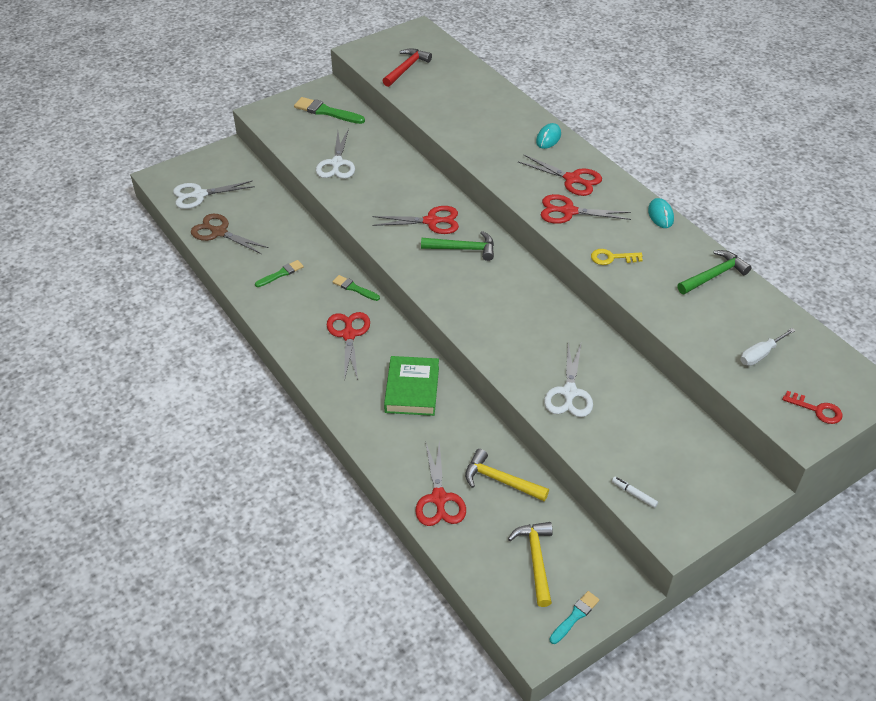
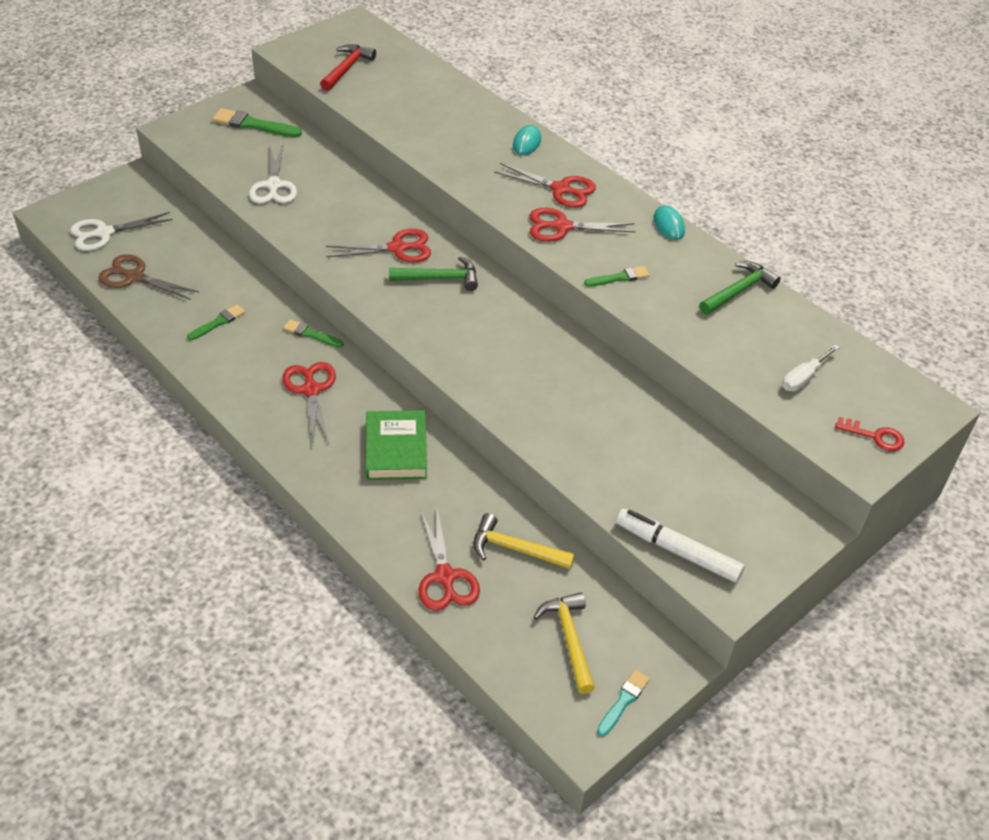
camera: 10 degrees left, 0 degrees up
(569, 392) = (587, 438): white scissors -> none
(612, 258) = (619, 277): yellow key -> green brush
(634, 494) = (677, 551): white marker -> white marker, size x2.25

